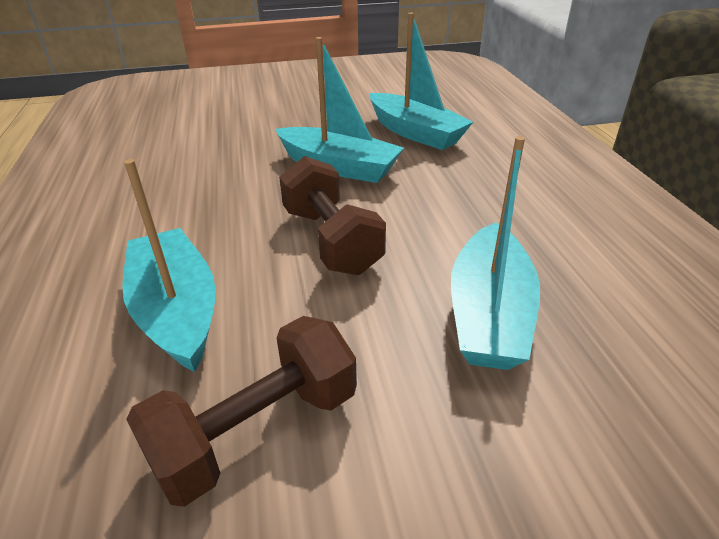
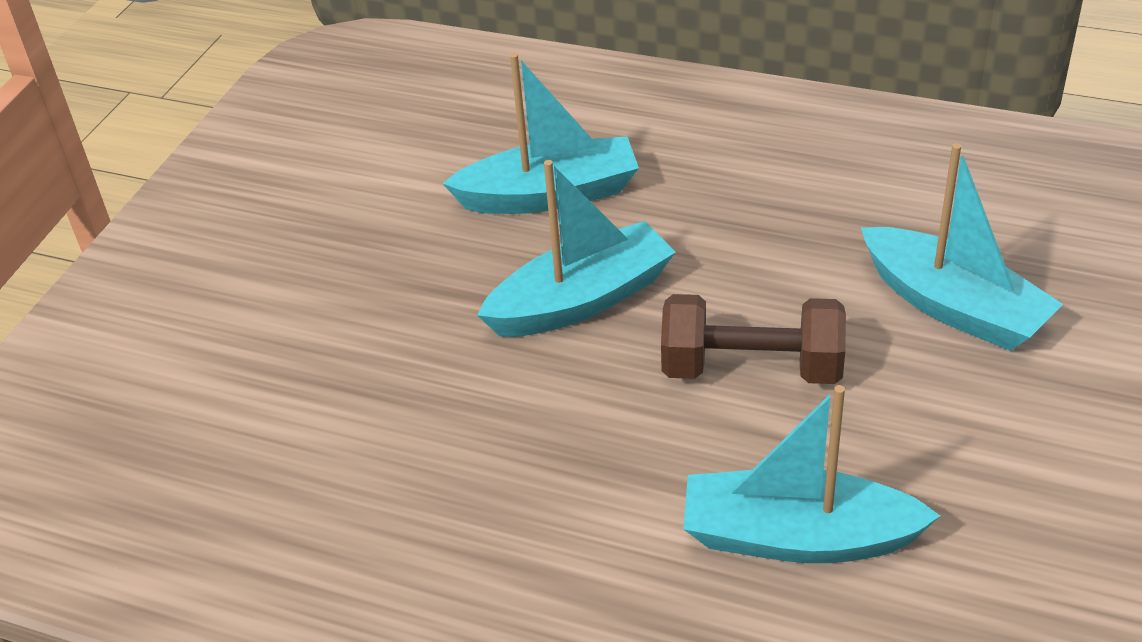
camera: 55 degrees left, 5 degrees up
(257, 431) = (1013, 517): brown dumbbell -> none

